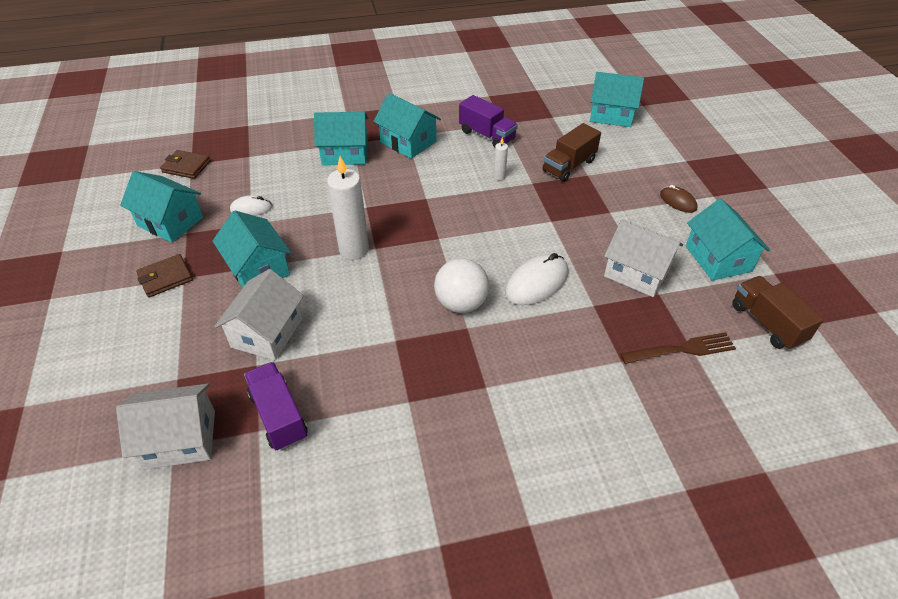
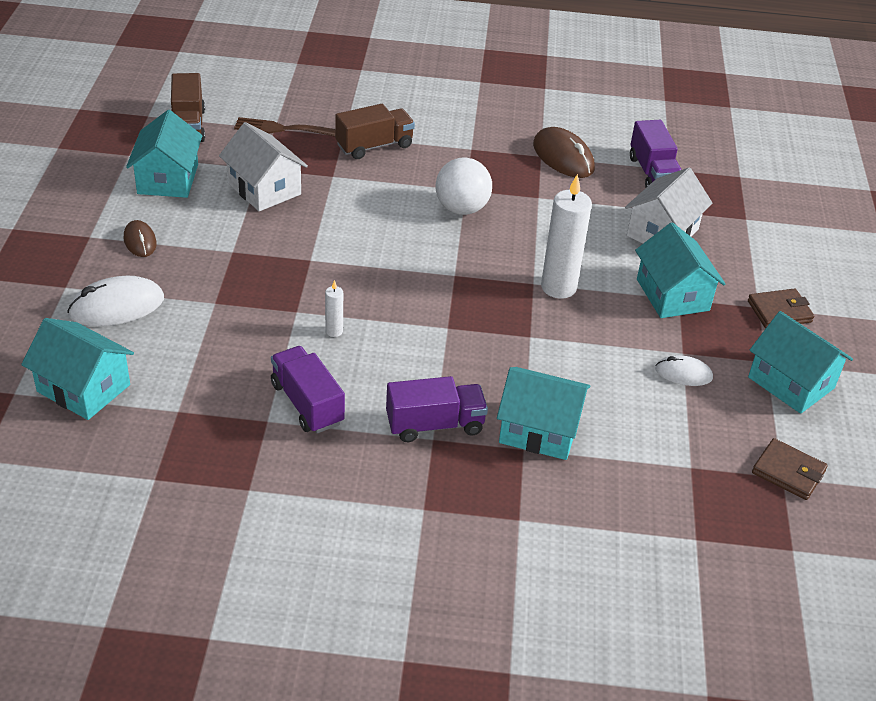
camera: 165 degrees left, 5 degrees down
(180, 439) = (735, 179): white house -> none
(383, 408) = (563, 157): none -> brown mouse
(408, 142) = (435, 425): turquoise house -> purple truck
(536, 282) = (374, 206): white mouse -> white mouse (116, 307)
(569, 166) = (228, 321): brown truck -> brown truck (374, 146)

